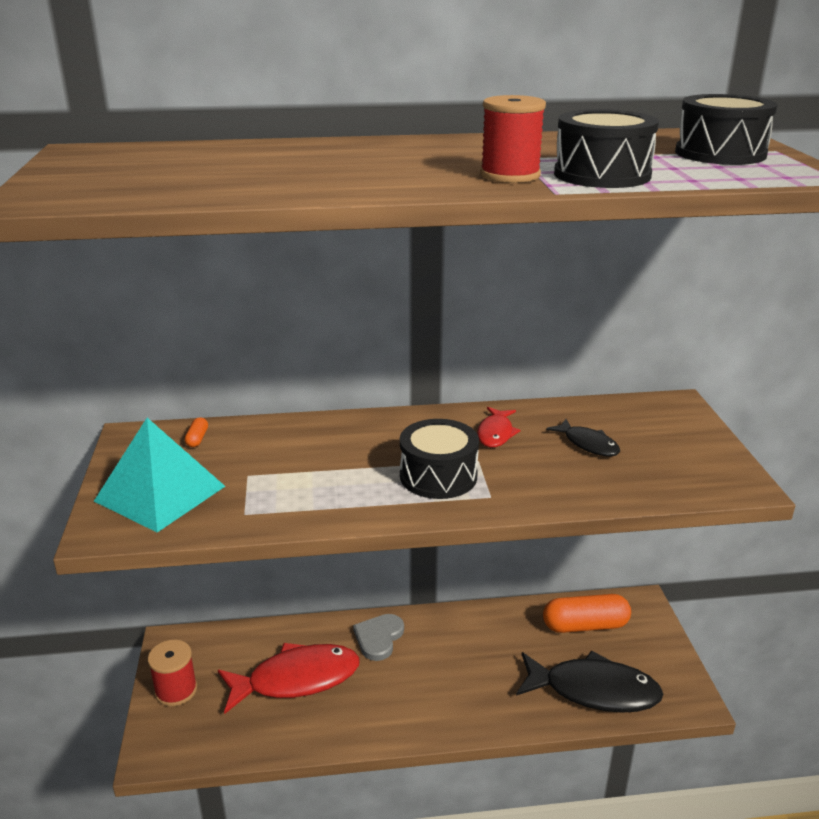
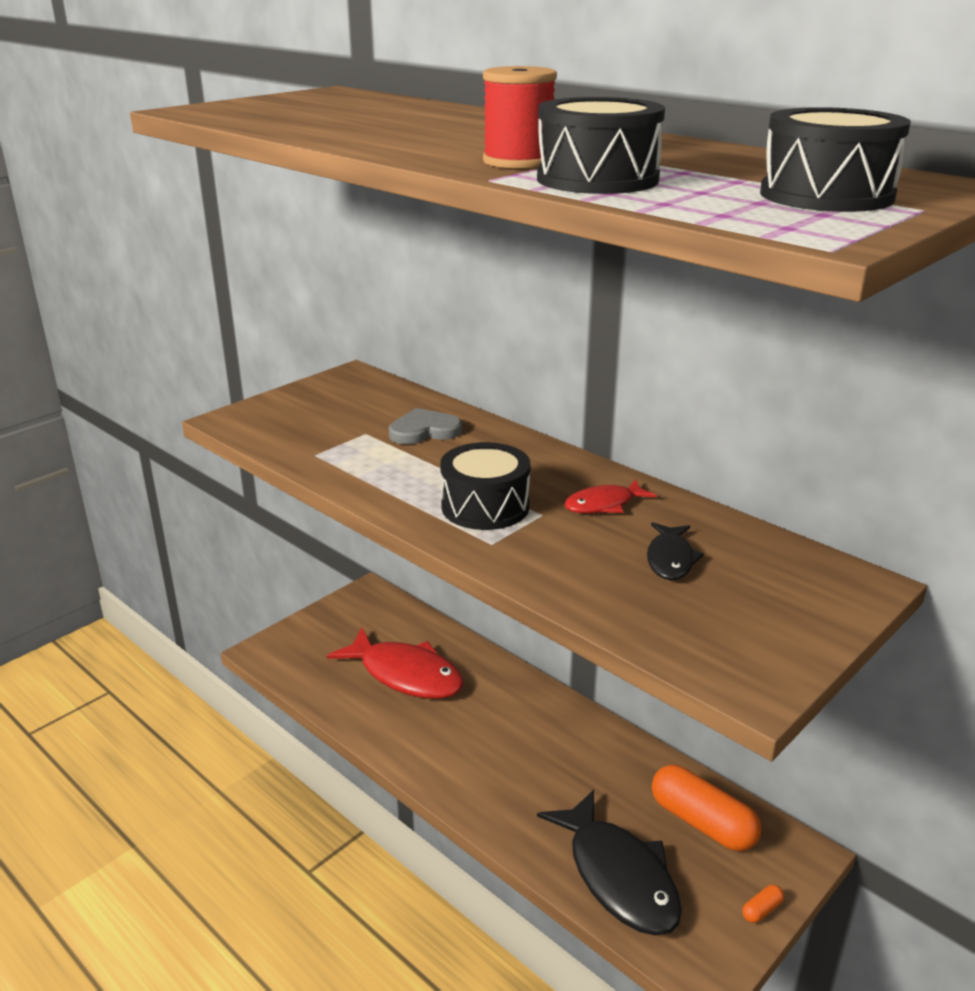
camera: 50 degrees right, 0 degrees up
(160, 493) = (297, 416): turquoise pyramid -> none
(176, 690) = (328, 624): red spool -> none
(197, 439) = (384, 395): orange capsule -> orange capsule (761, 910)
(379, 638) = (505, 692): grey heart -> grey heart (424, 431)

